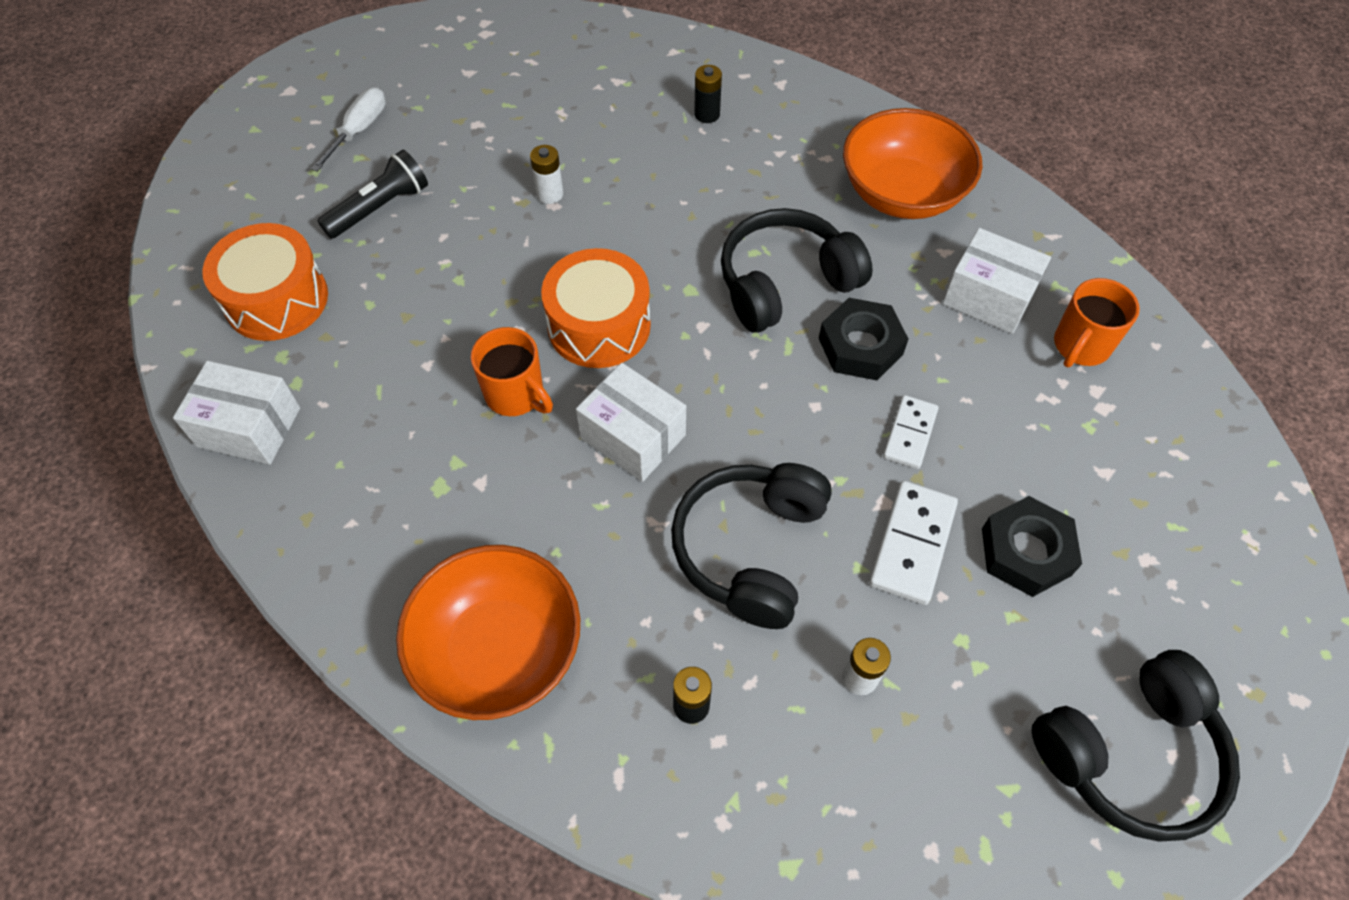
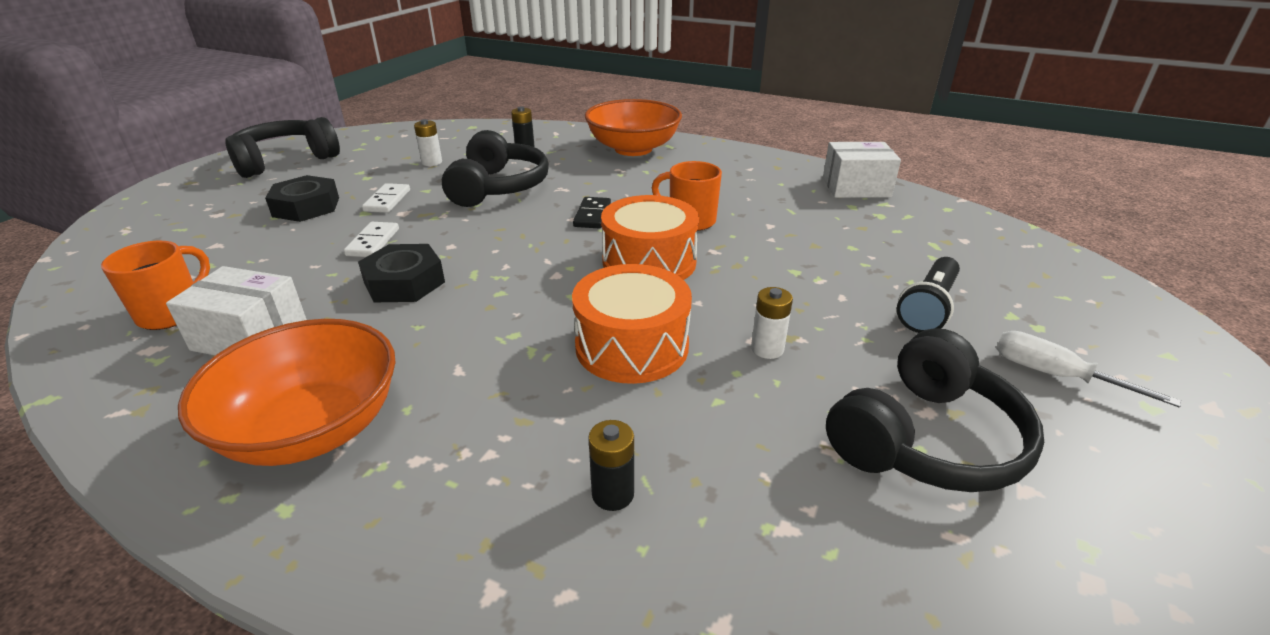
camera: 165 degrees right, 25 degrees down
(276, 299) = (927, 239): orange drum -> orange drum (632, 346)
(359, 130) = (1054, 375): white screwdriver -> white screwdriver turned 120 degrees clockwise
(633, 436) = (592, 215): white box -> black domino
(785, 283) = (477, 314): black headphones -> black headphones (925, 439)
(912, 544) = (387, 201): white domino -> white domino, size x0.67

